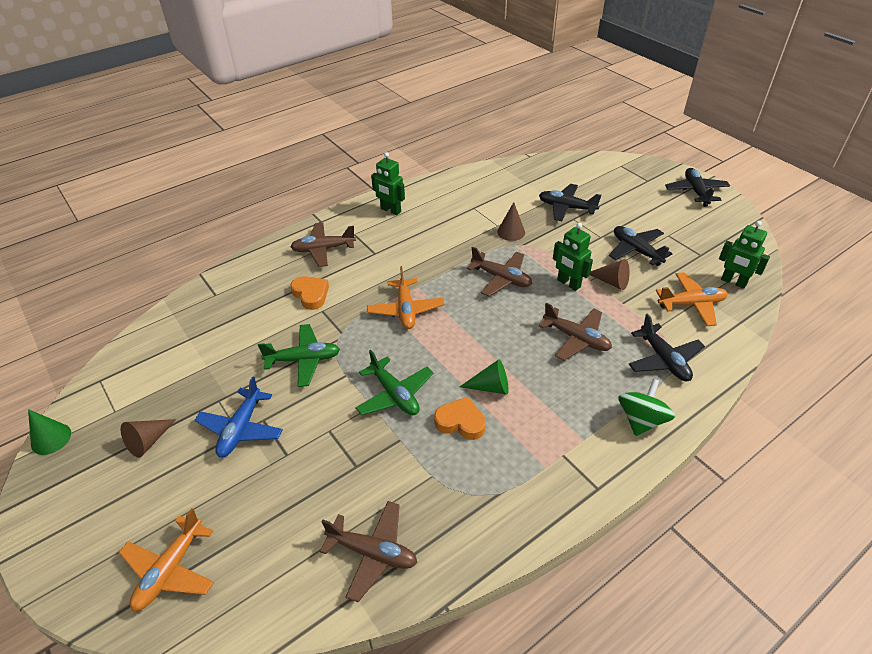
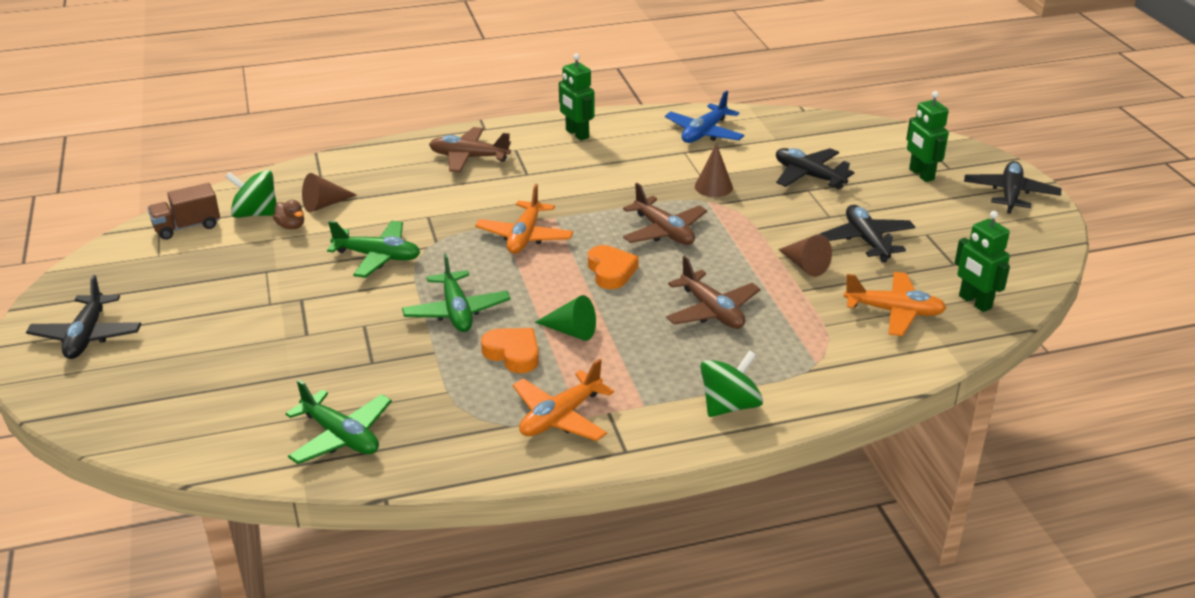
camera: 20 degrees right, 10 degrees down
(51, 438) = (87, 263): green cone -> none
(126, 375) = (187, 227): none -> brown truck
(148, 441) = (177, 288): brown cone -> brown cone (324, 204)
(170, 570) = (139, 395): orange plane -> orange plane (560, 417)
(180, 345) = (255, 214): none -> green spinning top
(216, 349) = (291, 226): none -> brown duck
(241, 429) = (274, 301): blue plane -> blue plane (704, 133)
(311, 294) = (425, 198): orange heart -> orange heart (611, 271)
(373, 553) = (341, 436): brown plane -> green plane
(568, 283) = (746, 255): green robot -> green robot (921, 174)
(664, 360) = (807, 357): black plane -> black plane (87, 336)

